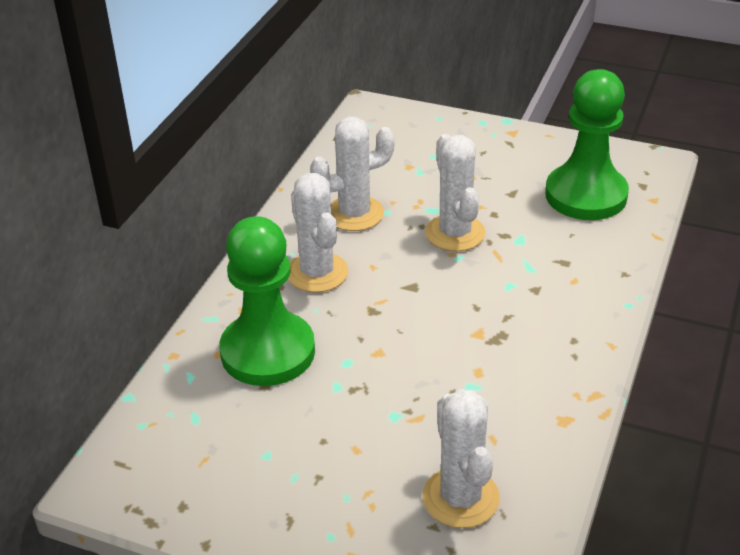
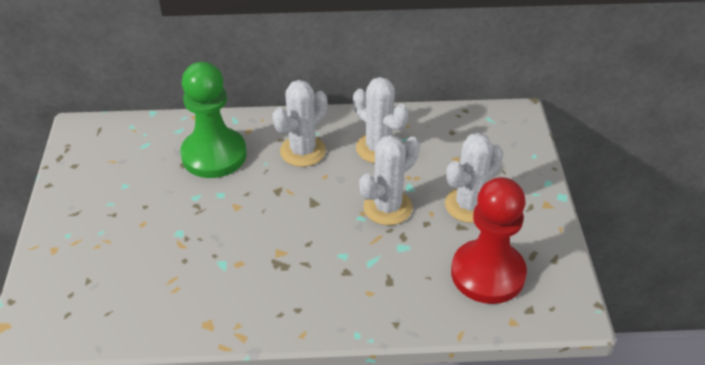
camera: 65 degrees right, 5 degrees up
(460, 498) = (115, 287): white cactus -> white cactus (469, 205)
(586, 195) = (488, 273): green pawn -> red pawn

